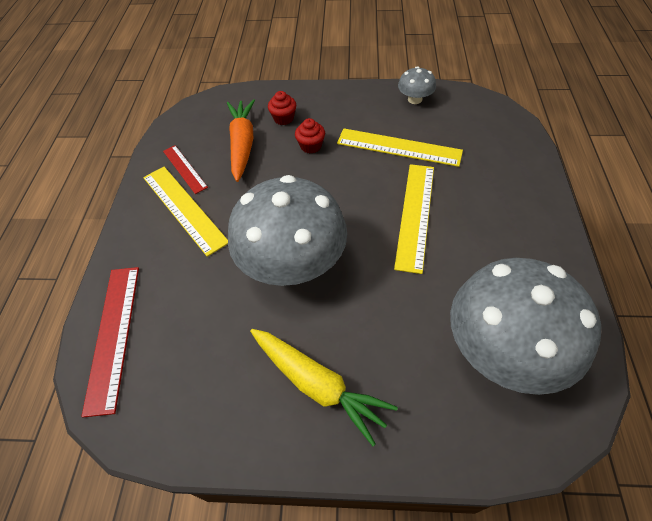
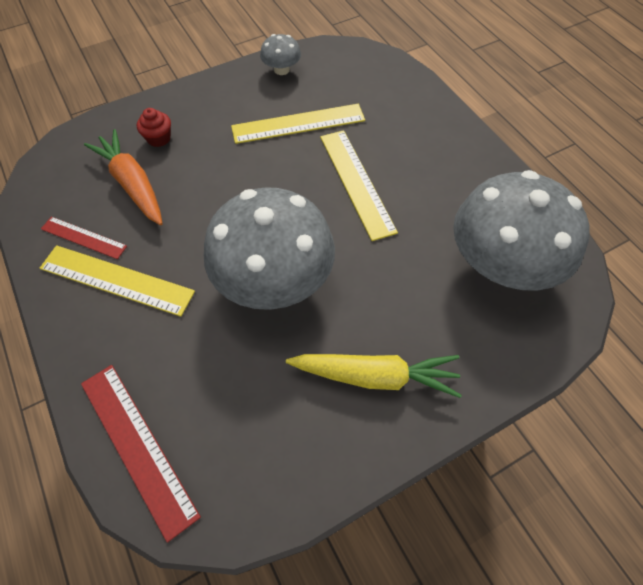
camera: 35 degrees left, 5 degrees up
(311, 146) = (210, 156): red cupcake -> none

